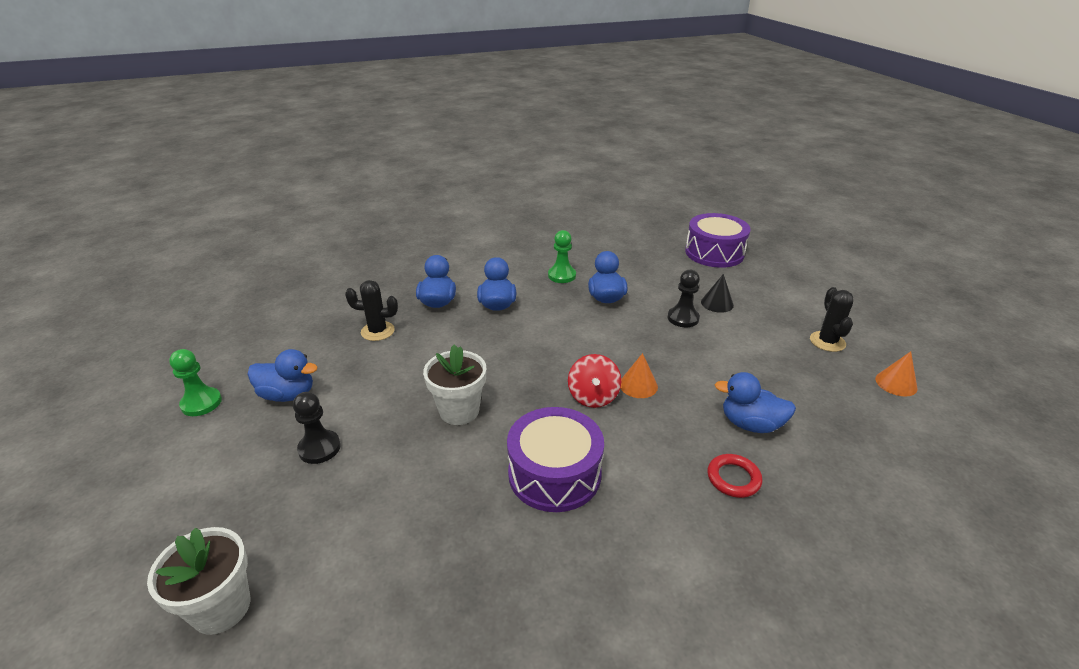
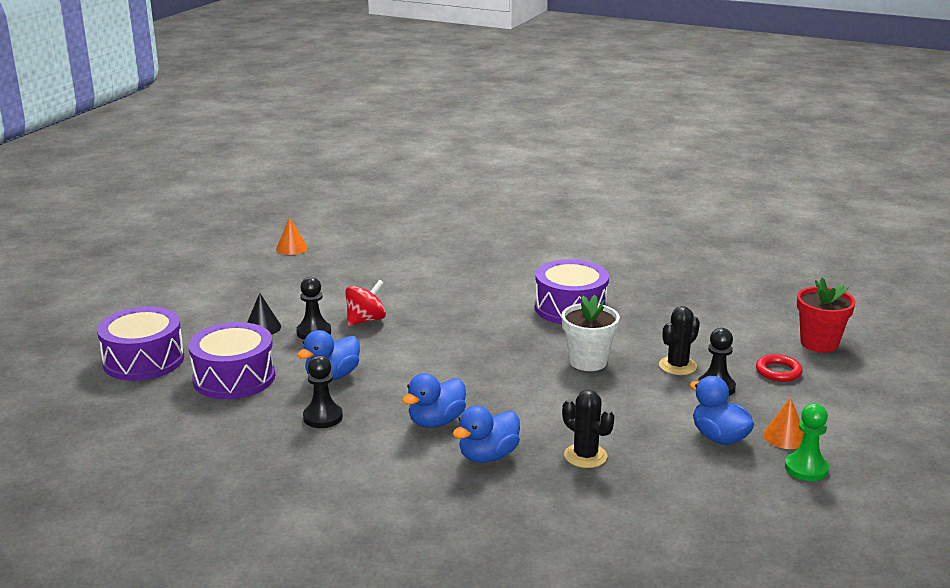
camera: 135 degrees left, 10 degrees down
(221, 608) = (819, 343): white flower pot -> red flower pot
(562, 275) = (323, 417): green pawn -> black pawn
(593, 396) = (482, 325): red spinning top -> red spinning top (366, 320)
(638, 385) = (440, 316): orange cone -> orange cone (785, 437)
(651, 269) = (234, 378): none -> purple drum
(733, 478) = (476, 266): red ring -> red ring (778, 371)
(750, 424) = (417, 274): blue duck -> none
(827, 341) = (265, 276): black cactus -> black cactus (677, 366)

